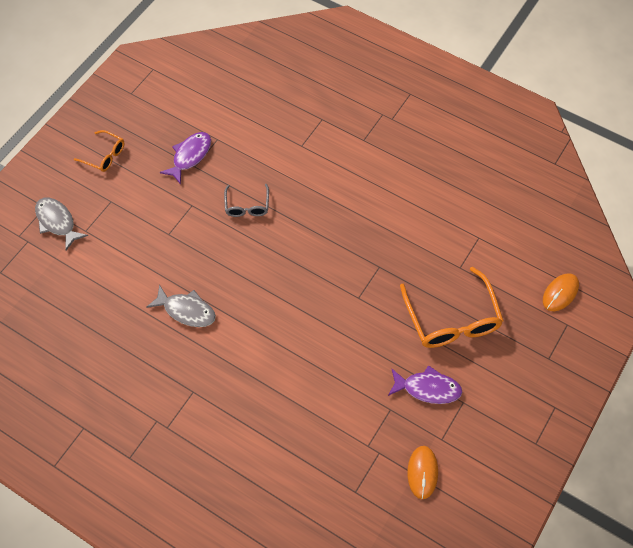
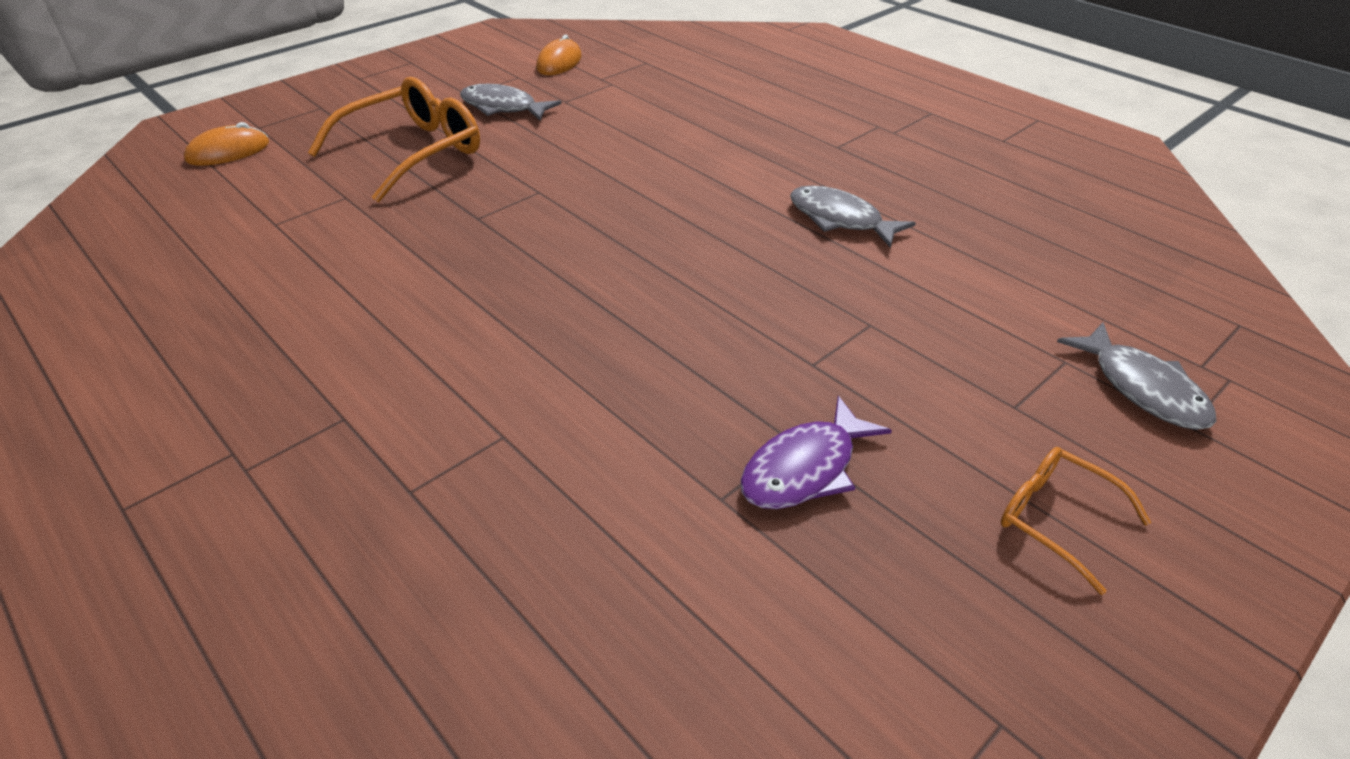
camera: 165 degrees left, 20 degrees down
(247, 206) = (686, 340): grey glasses -> none
(428, 388) = (503, 107): purple fish -> grey fish
(452, 319) = (413, 152): orange glasses -> orange glasses turned 45 degrees clockwise

